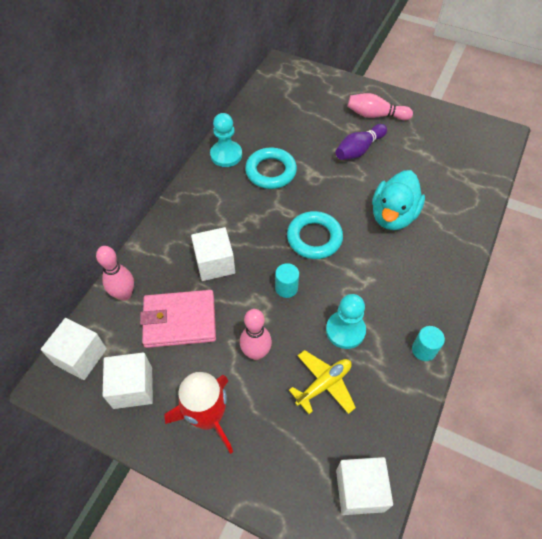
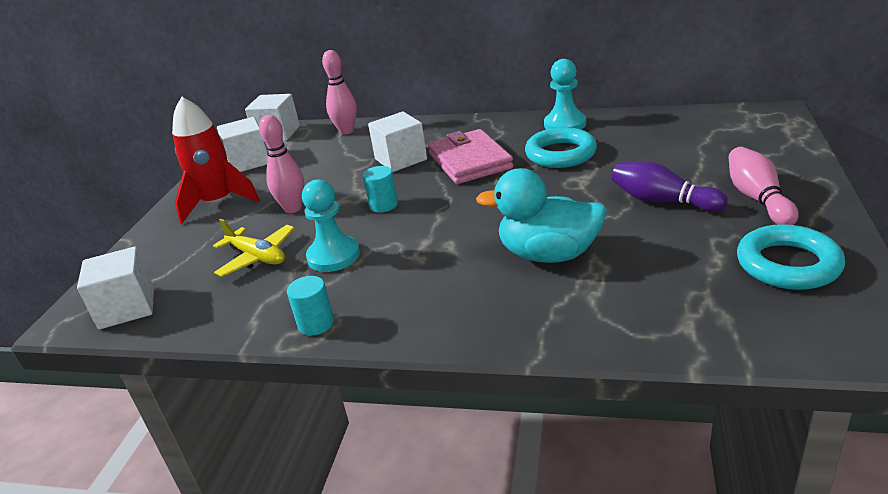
camera: 80 degrees right, 25 degrees down
(180, 320) = (323, 162): pink wallet -> pink wallet (469, 161)
(314, 238) = (469, 205): turquoise ring -> turquoise ring (788, 264)

